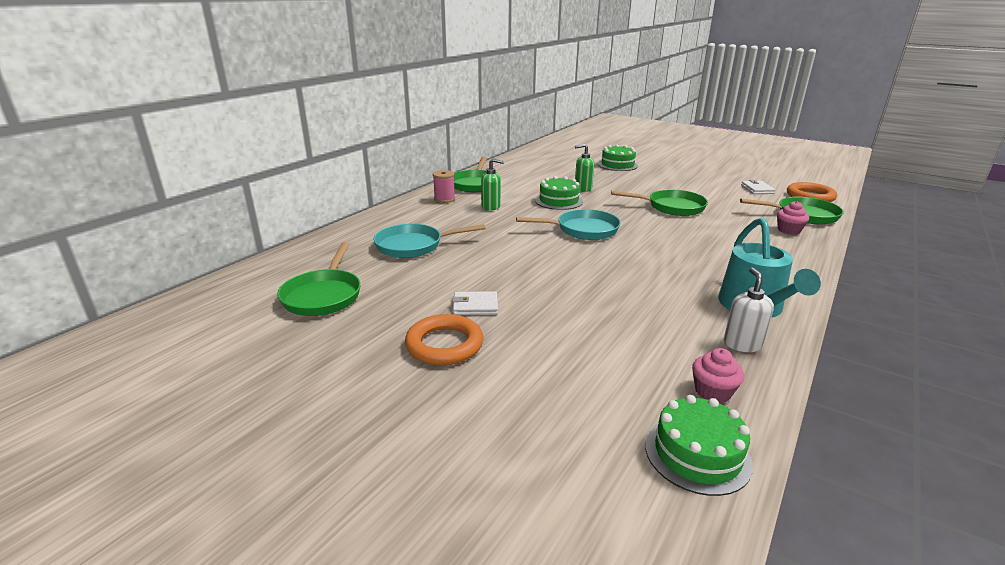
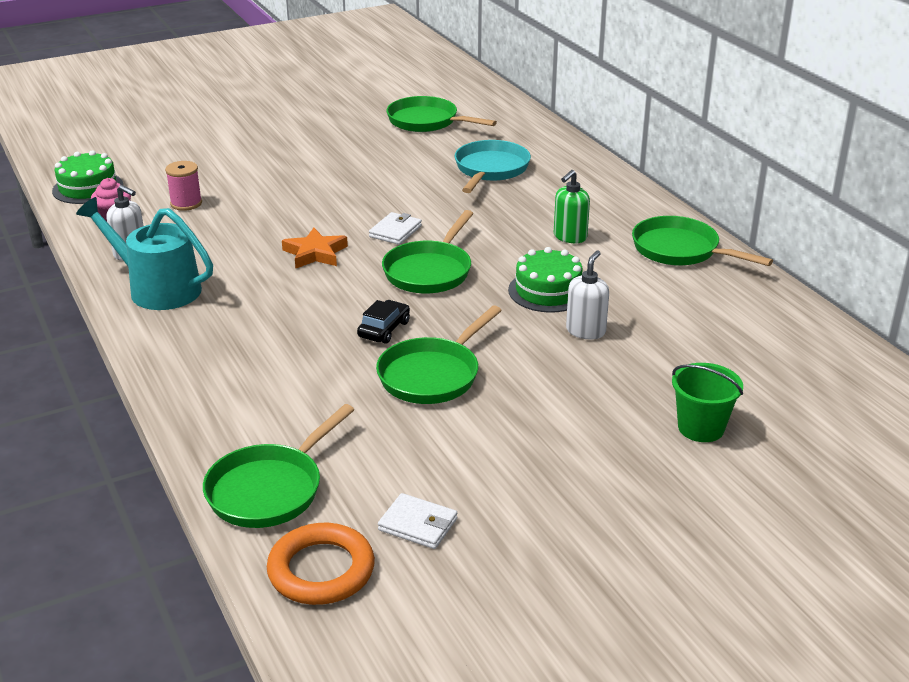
camera: 120 degrees right, 5 degrees up
(444, 199) = (627, 214): pink spool -> pink spool (186, 203)
(444, 345) = (297, 148): orange ring -> none
(475, 306) = (335, 170): white wallet -> white wallet (395, 231)
(582, 188) = (586, 331): green soap dispenser -> white soap dispenser
(583, 230) = (429, 271): turquoise pan -> green pan
(617, 165) = (701, 428): green cake -> green bucket
(617, 268) = (315, 253): none -> orange star
(658, 225) = (384, 329): none -> black car
(789, 230) = (247, 431): pink cupcake -> none

